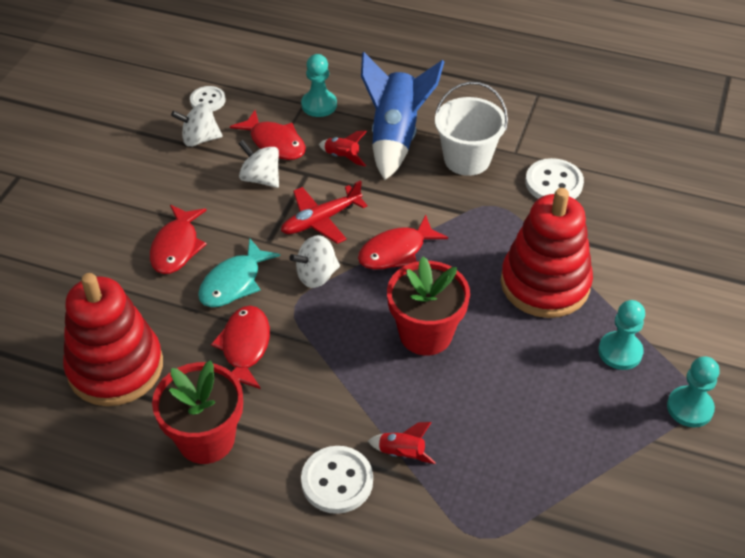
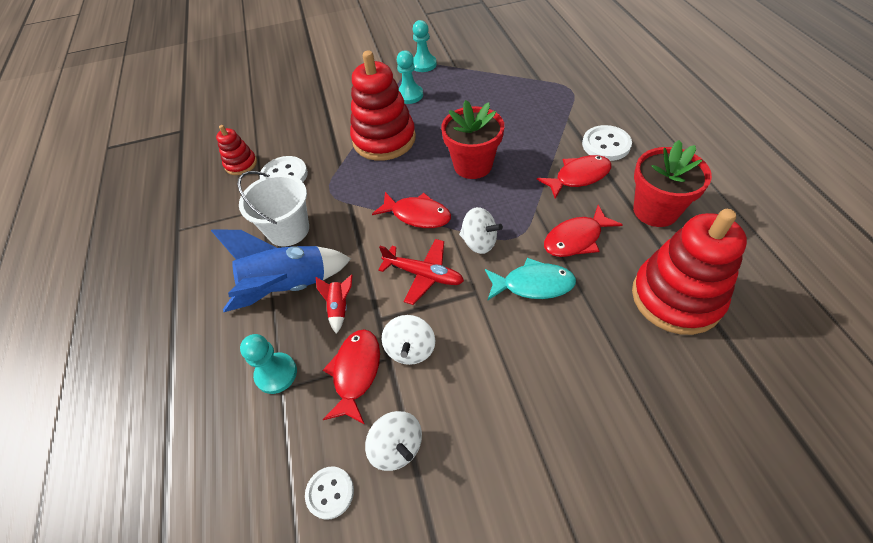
camera: 120 degrees left, 5 degrees up
(177, 247) = (540, 351): red fish -> red fish (578, 177)
(402, 453) = (560, 132): red rocket -> none
(605, 159) = (241, 164): none -> red stacking toy

